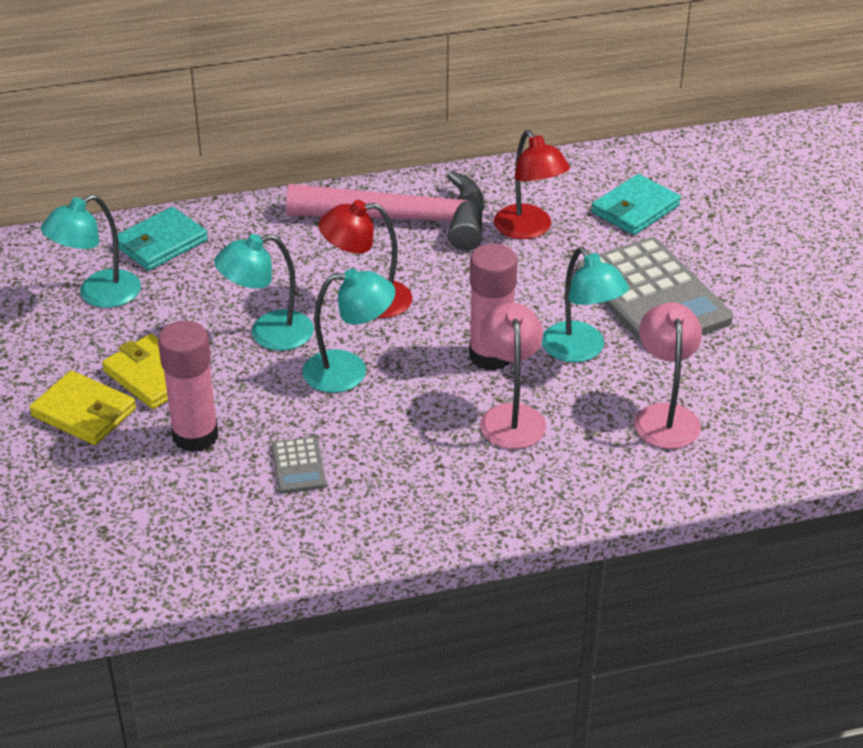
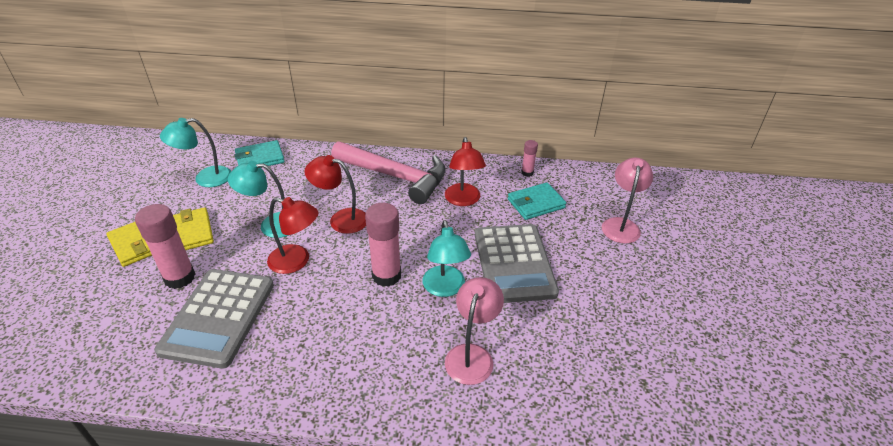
camera: 20 degrees right, 0 degrees up
(298, 466) = (218, 317): grey calculator -> grey calculator, size x2.33
(349, 371) = (297, 261): turquoise lamp -> red lamp
(511, 416) = (370, 322): pink lamp -> pink lamp (621, 225)
(596, 167) = (527, 173): none -> pink glue stick

